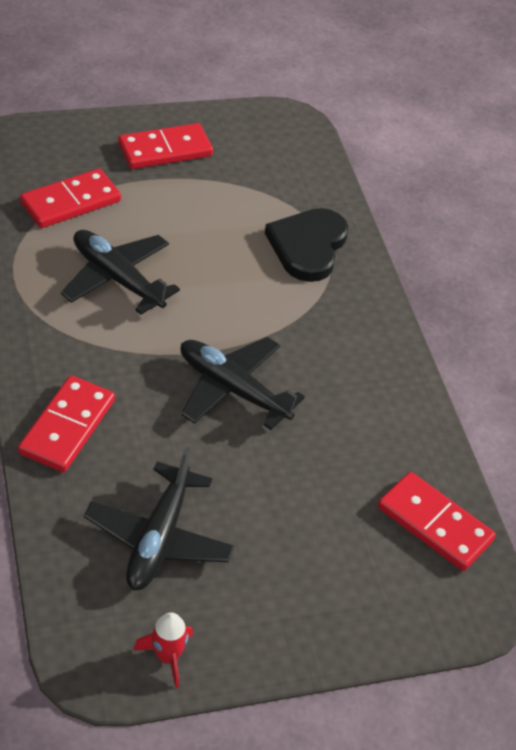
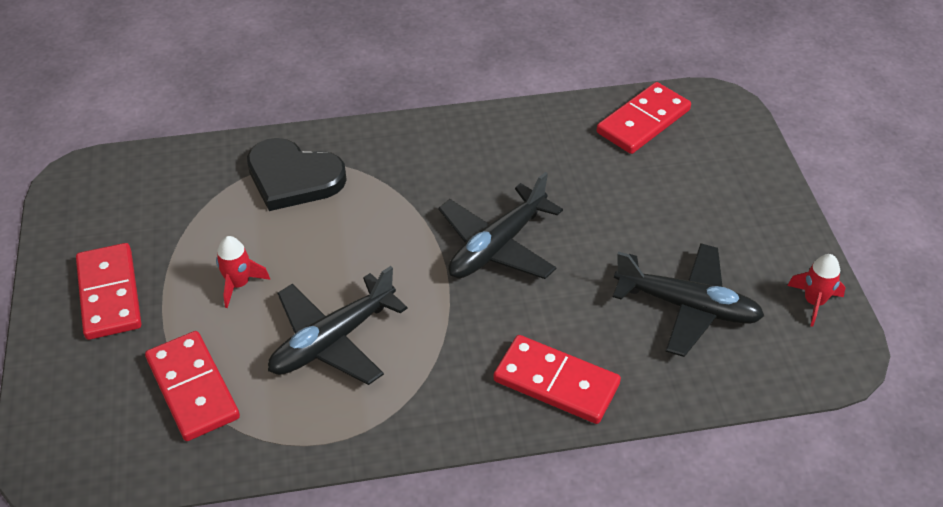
camera: 80 degrees left, 0 degrees up
(178, 220) = (239, 284): none -> red rocket

